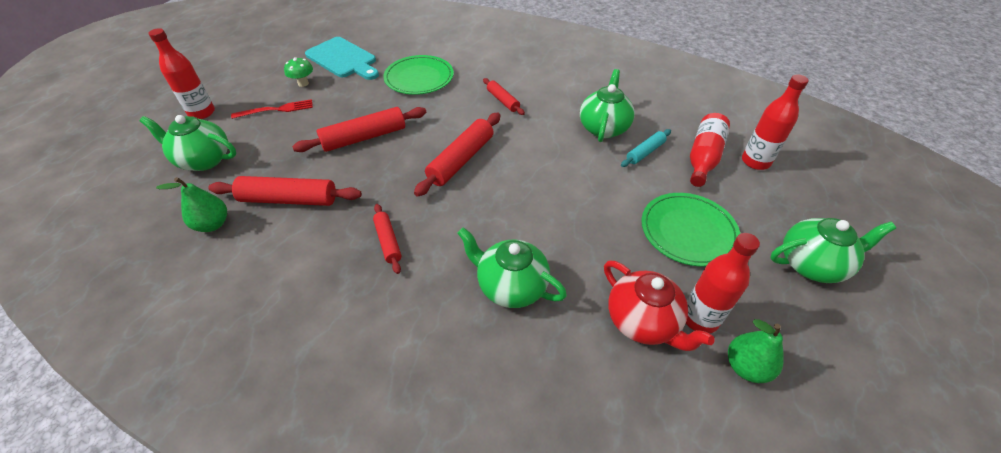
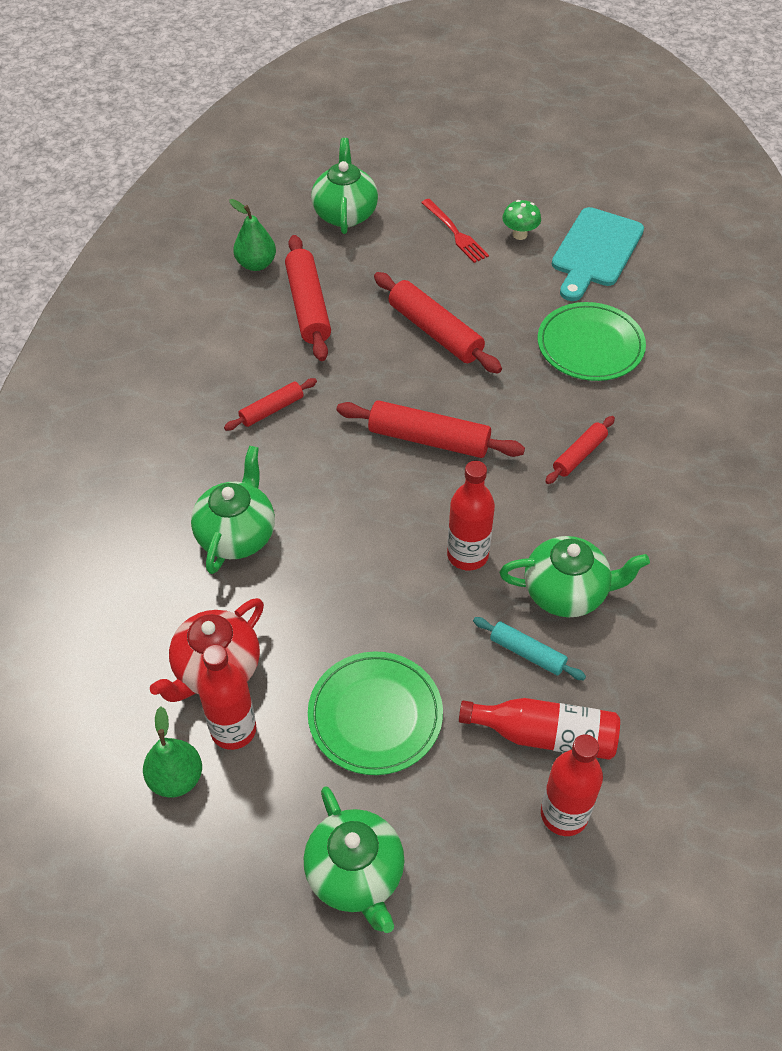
camera: 75 degrees right, 5 degrees up
(202, 113) = (422, 175): red bottle -> red bottle (467, 555)

